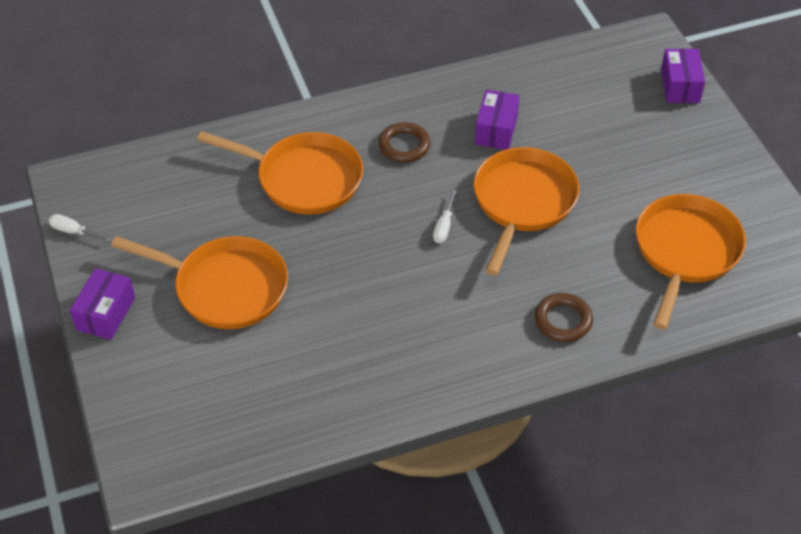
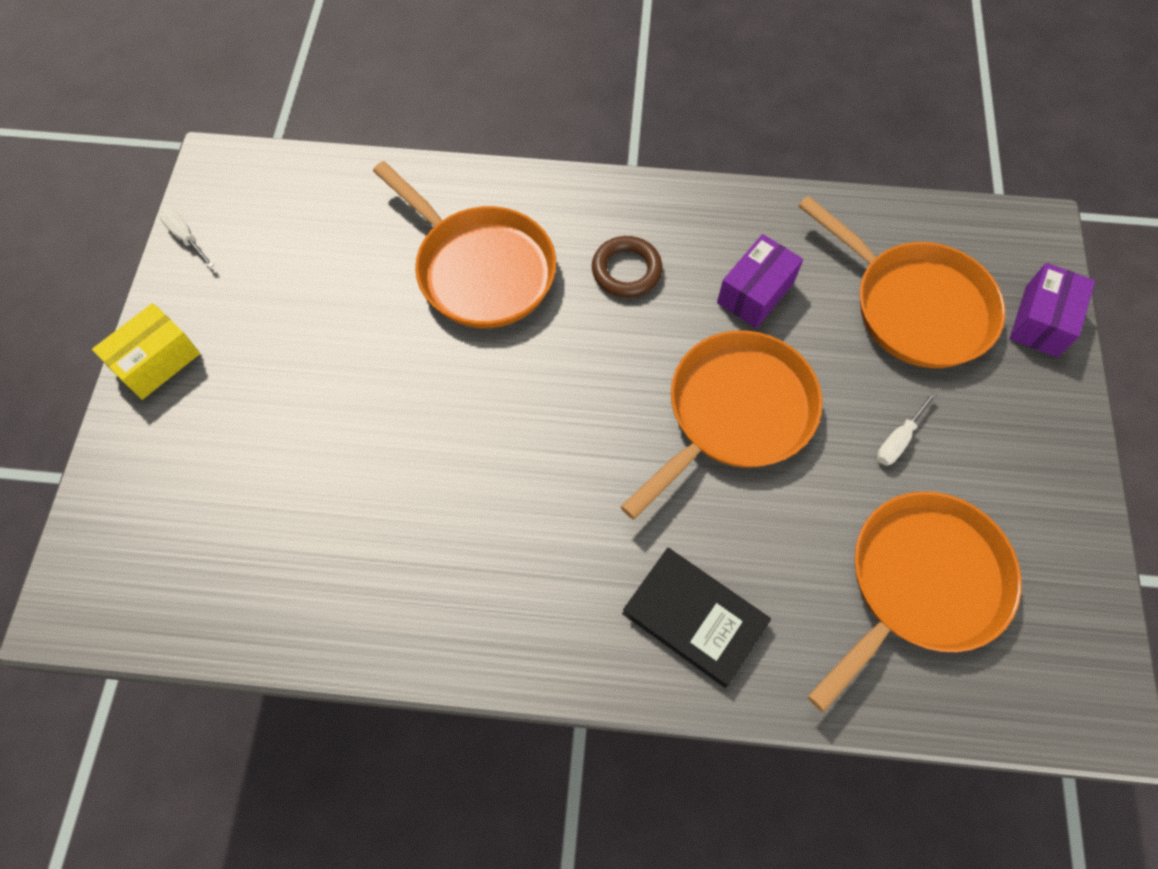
camera: 25 degrees right, 15 degrees up
(106, 314) = (157, 362): purple box -> yellow box
(225, 287) = (306, 383): orange pan -> orange pan (914, 306)
(444, 227) = (614, 408): white screwdriver -> white screwdriver (898, 440)
(563, 320) = (694, 618): brown ring -> black book

